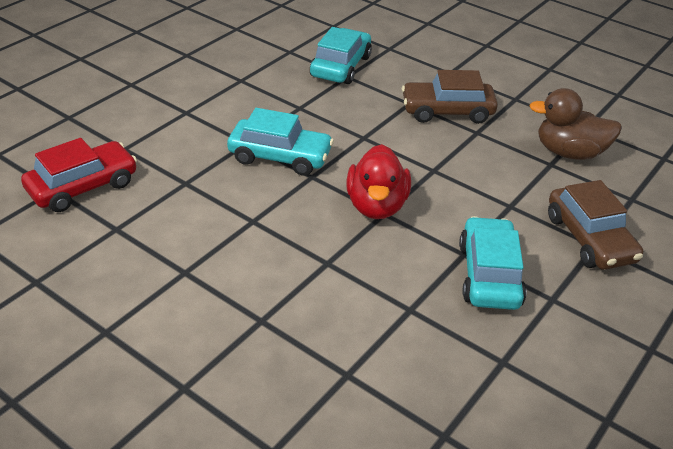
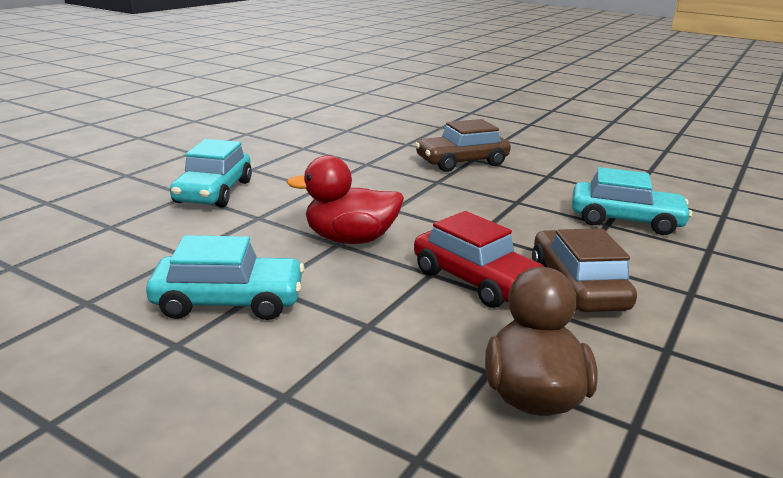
camera: 85 degrees right, 15 degrees down
(83, 187) = (352, 136): red car -> red car (476, 280)
(280, 157) = (421, 195): turquoise car -> turquoise car (214, 192)
(589, 239) = (299, 392): brown car -> brown car (461, 162)

